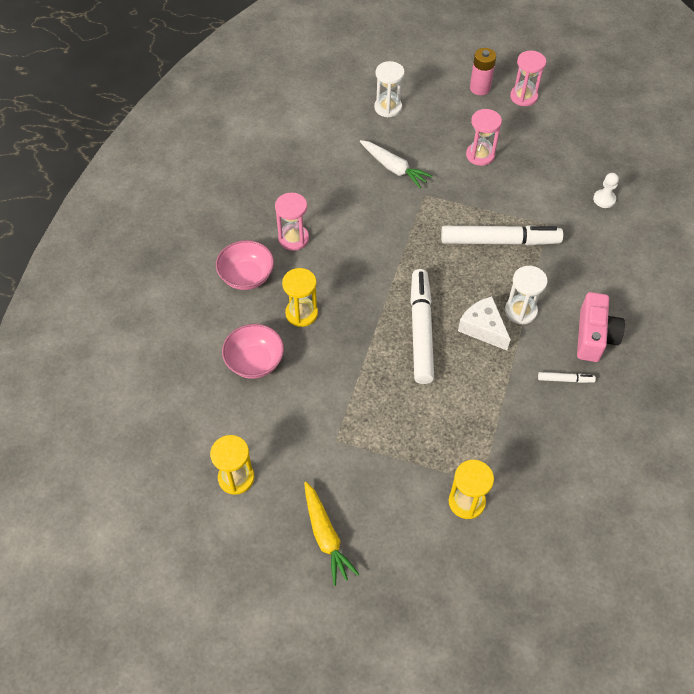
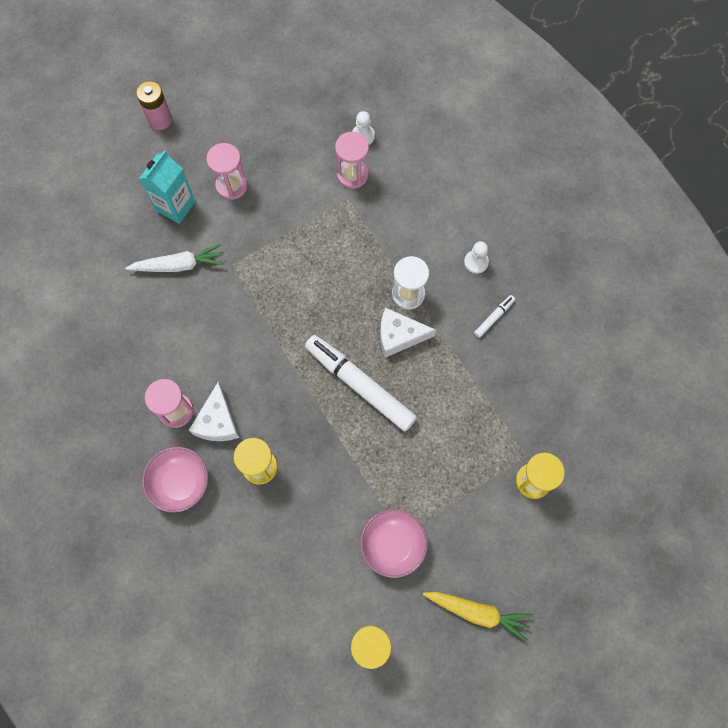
camera: 50 degrees left, 15 degrees up
(255, 362) = (274, 544): pink bowl -> pink bowl (393, 545)
(309, 266) = (218, 421): none -> white cheese
(388, 107) = (107, 211): white hourglass -> none
(431, 137) = (175, 206): none -> turquoise carton
(500, 241) = (331, 249): white marker -> none
(523, 97) = (204, 95): pink hourglass -> pink hourglass (352, 174)
(594, 336) = (476, 262): pink camera -> white pawn

